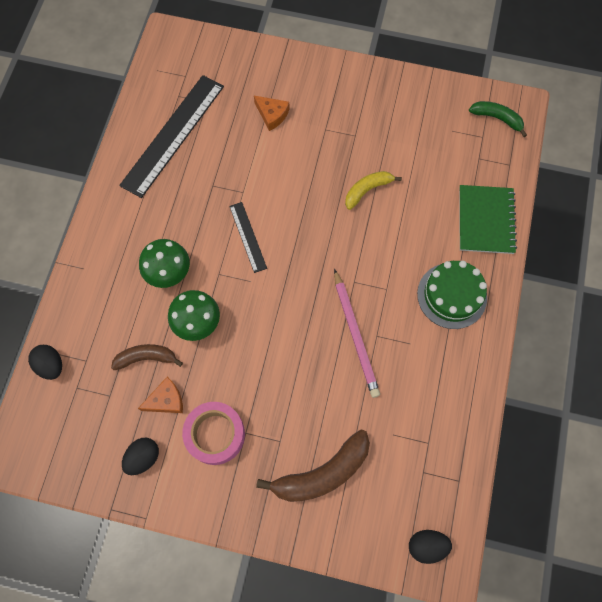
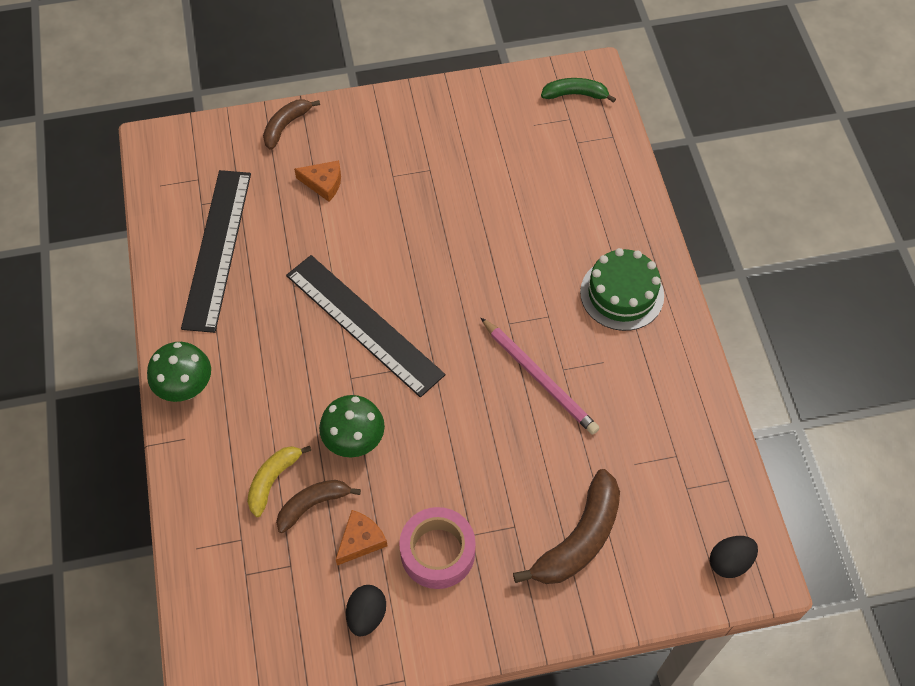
camera: 25 degrees left, 10 degrees down
(51, 365) = (201, 563): black egg -> none
(169, 274) = (292, 402): green mushroom -> green mushroom (186, 388)
(248, 237) = (363, 324): black ruler -> black ruler, size x2.02
(266, 59) = (286, 126): none -> brown banana
(367, 190) = (473, 222): yellow banana -> yellow banana (273, 480)
(485, 220) = (617, 203): green notebook -> none

